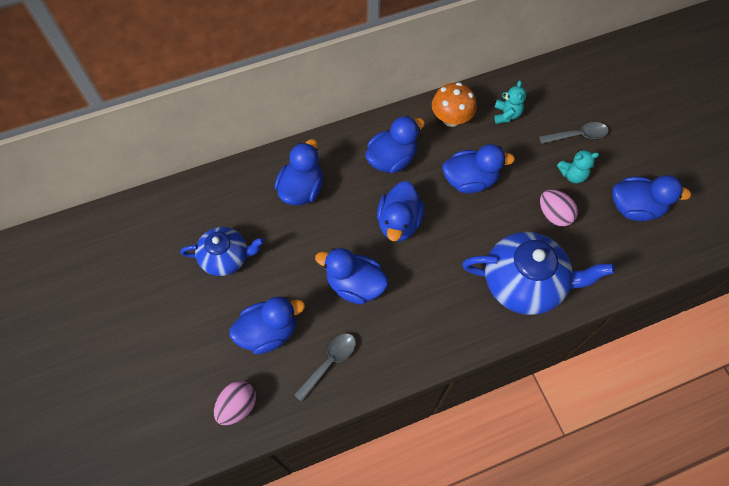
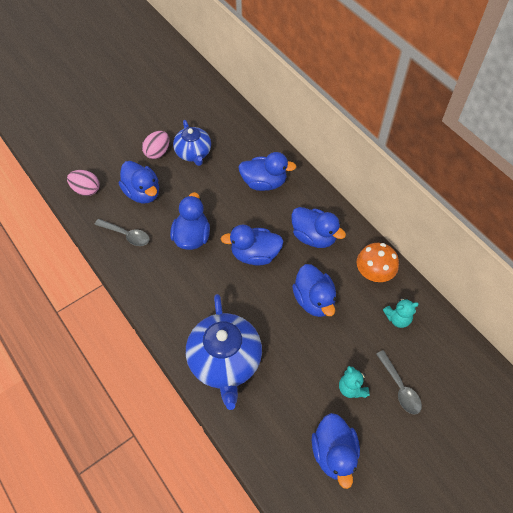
camera: 75 degrees right, 5 degrees down
(554, 215) = (301, 376): pink egg -> pink egg (157, 152)

